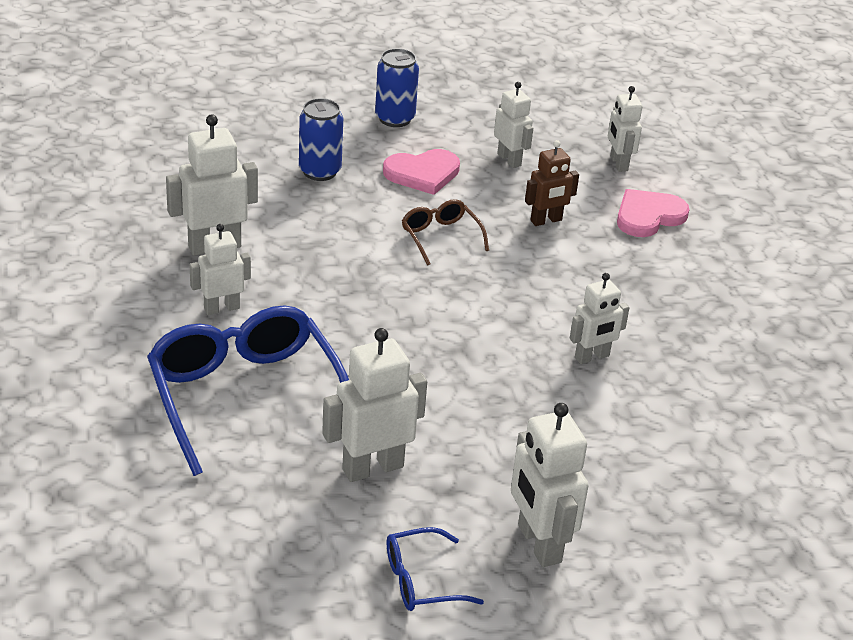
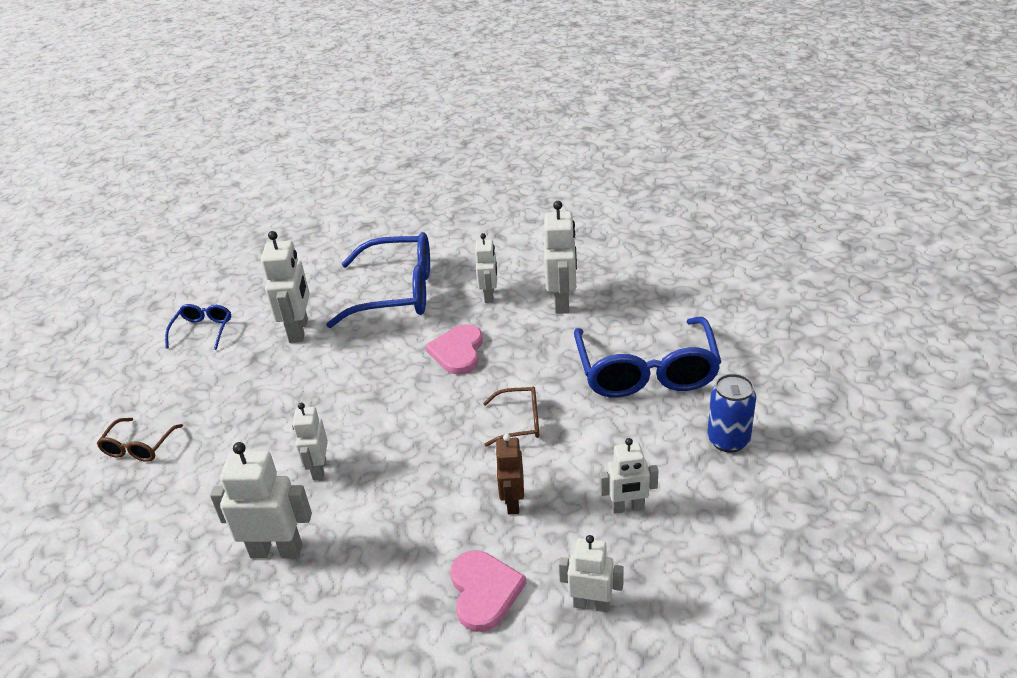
camera: 120 degrees right, 0 degrees up
(320, 171) = (646, 372): blue can -> blue glasses
(422, 174) = (622, 436): pink heart -> pink heart (458, 352)
(538, 544) = (183, 384): white robot -> white robot (276, 550)
(665, 529) = (138, 447): none -> brown glasses

